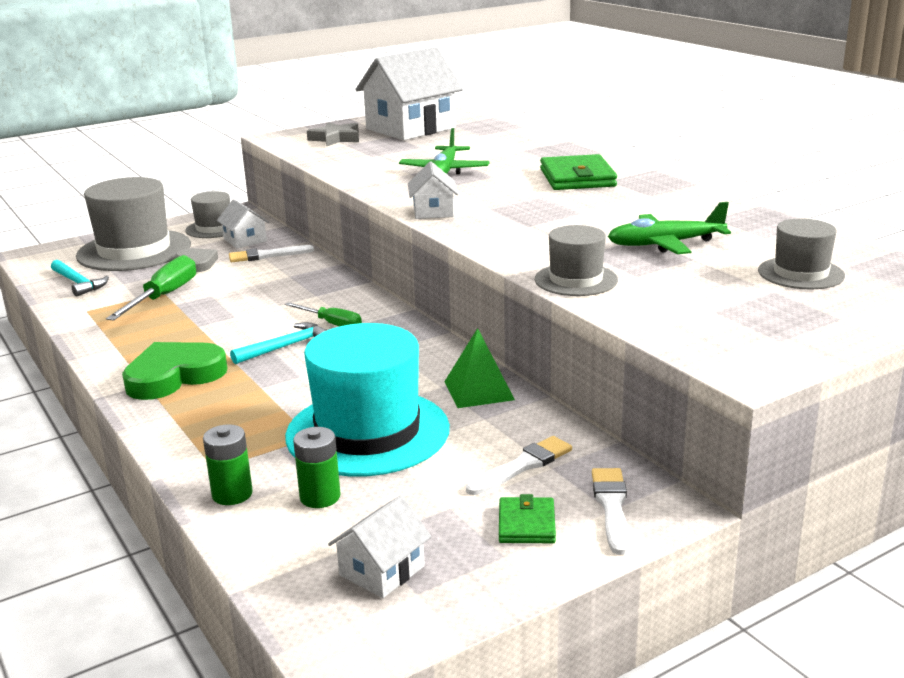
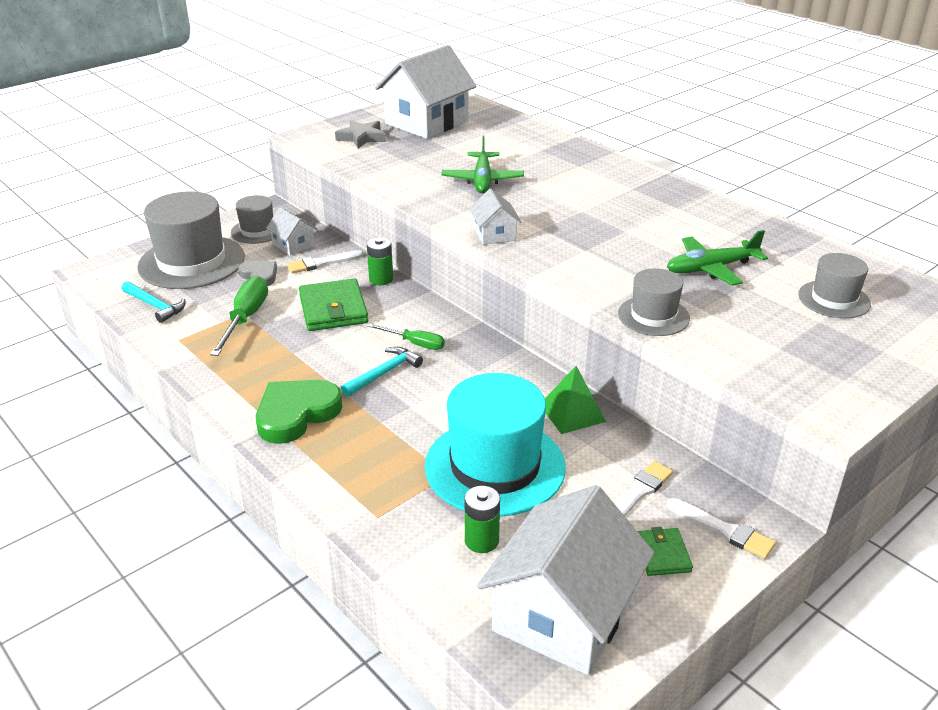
camera: 10 degrees left, 10 degrees up
(232, 494) = (405, 544): green battery -> green battery (381, 279)
(382, 570) = (563, 613): white house -> white house, size x2.12
(577, 178) = (604, 186): green wallet -> green wallet (333, 309)
(612, 506) = (723, 530): white brush -> white brush turned 135 degrees clockwise

